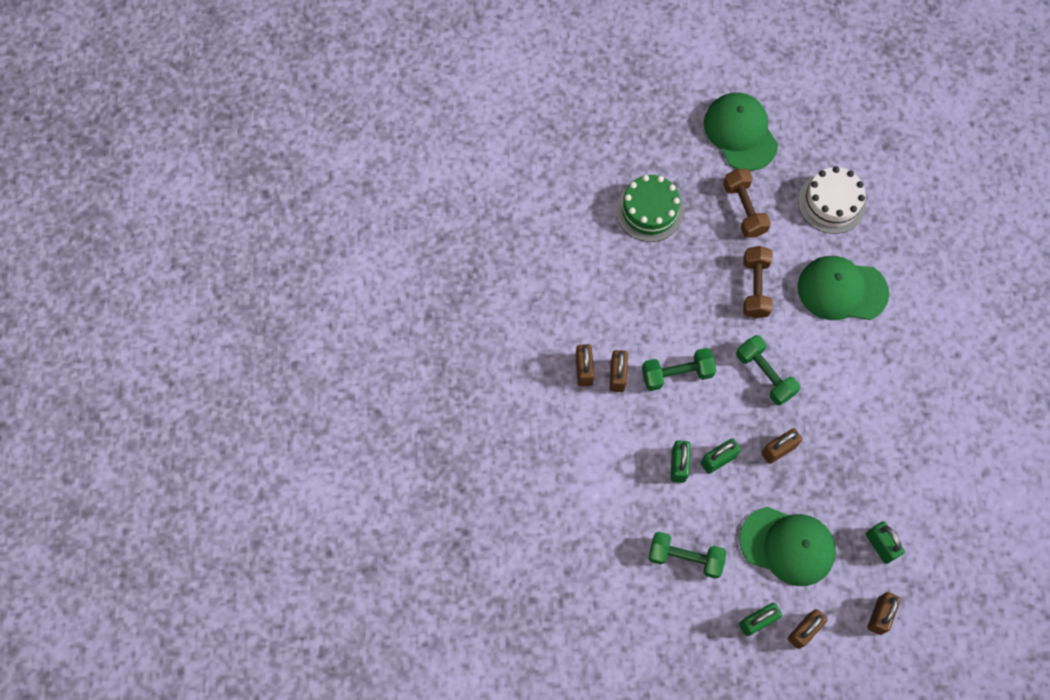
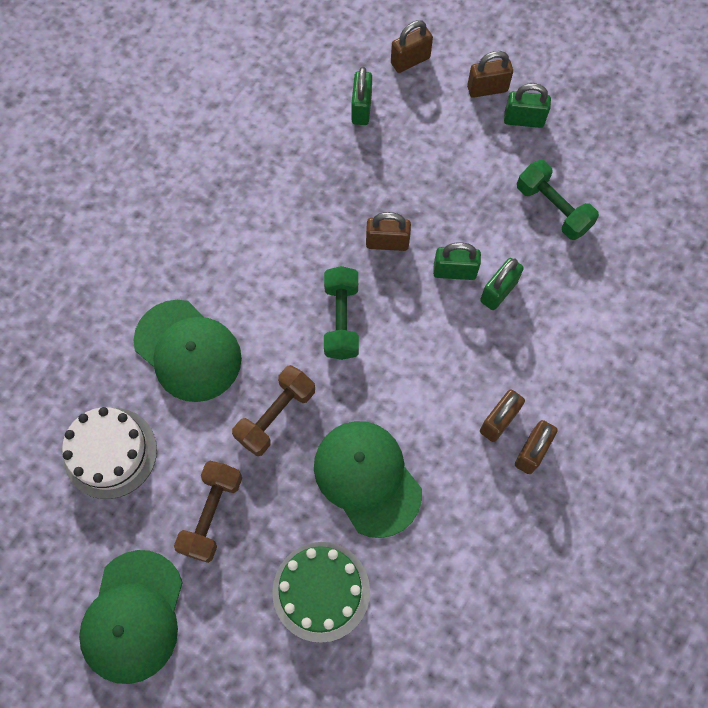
camera: 145 degrees left, 0 degrees up
(677, 374) = (432, 381): green dumbbell -> none
(787, 546) = (447, 159): green cap -> green cap (367, 478)

